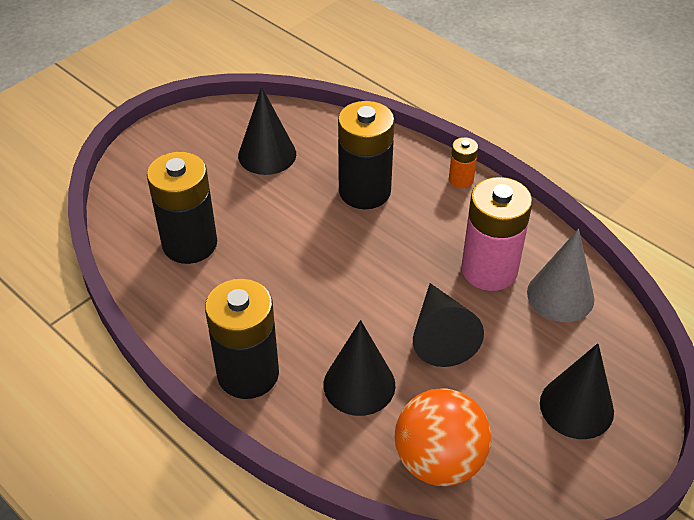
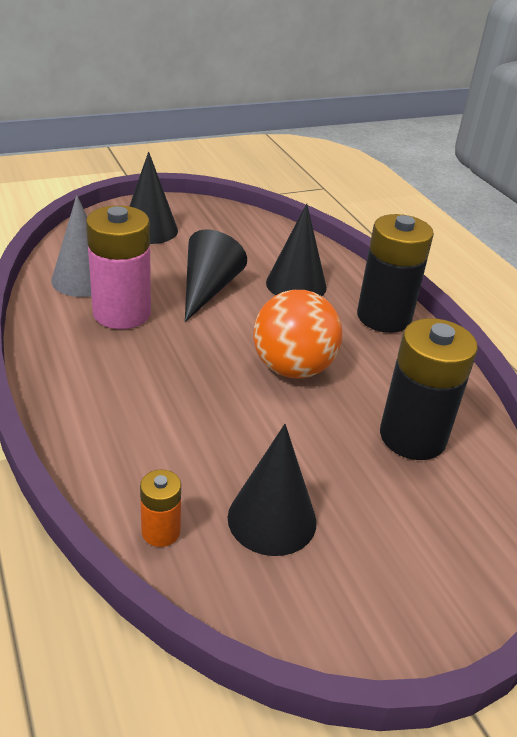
camera: 160 degrees left, 10 degrees down
(364, 191) = (178, 422): black battery -> none
(439, 461) = (266, 238): orange ball -> orange ball (292, 368)
(461, 179) = (58, 395): orange battery -> orange battery (161, 531)

